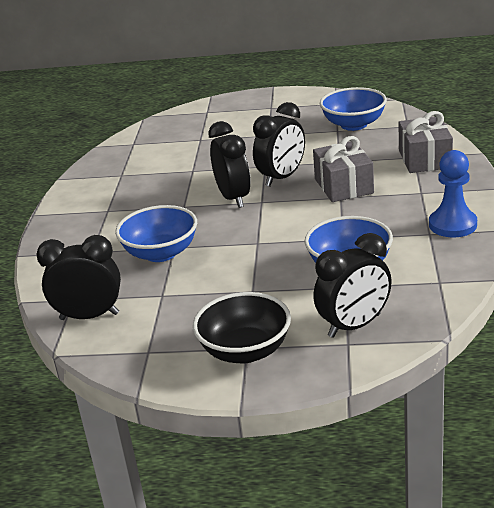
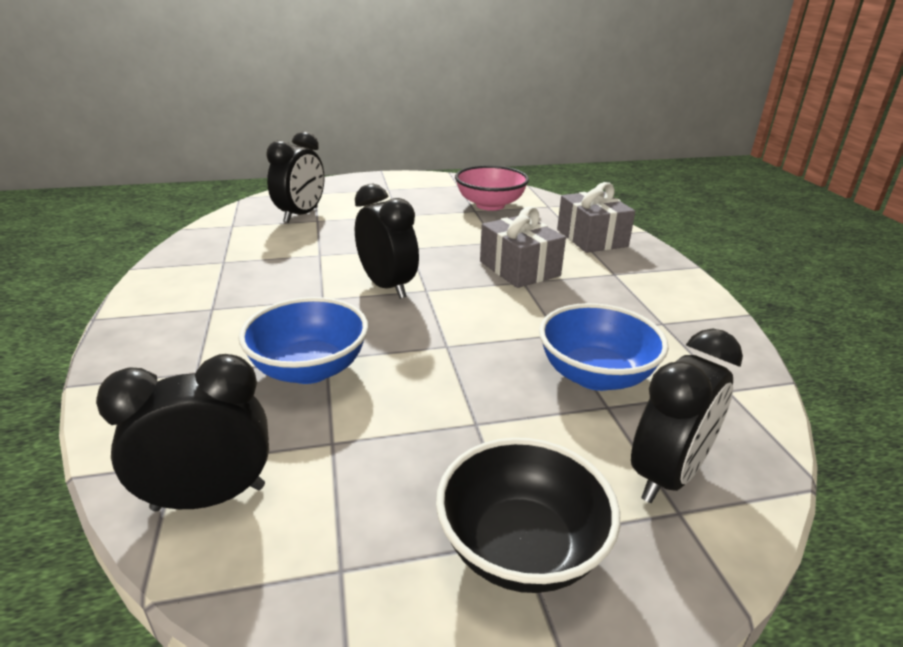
camera: 20 degrees left, 0 degrees up
(282, 178) = (438, 261): black clock -> black clock (301, 215)
(354, 125) = (490, 205): blue bowl -> pink bowl
(452, 225) = (682, 311): blue pawn -> none

